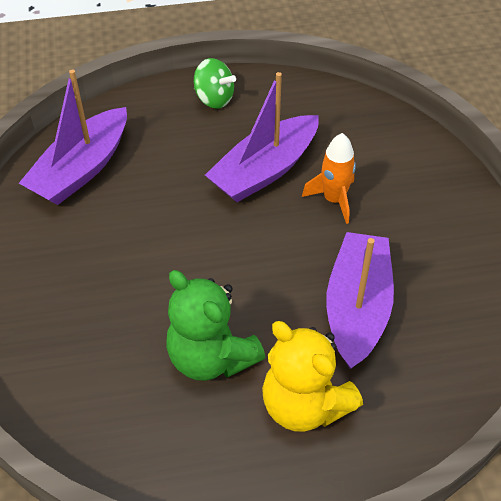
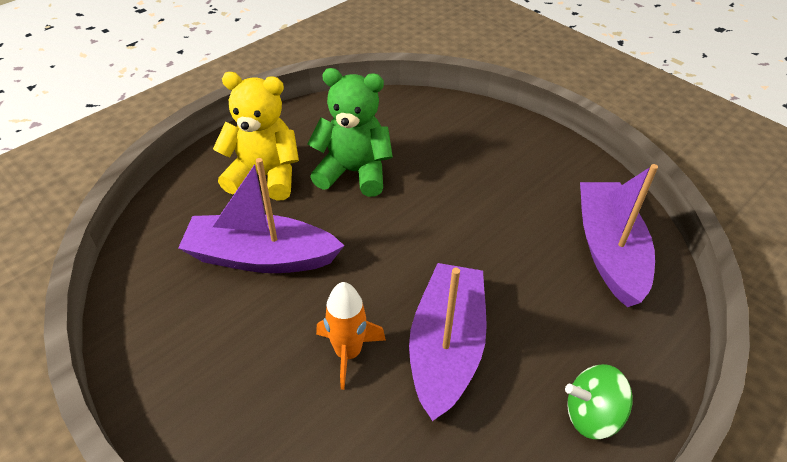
camera: 145 degrees right, 5 degrees down
(357, 308) = (261, 257): purple boat -> purple boat turned 120 degrees clockwise

